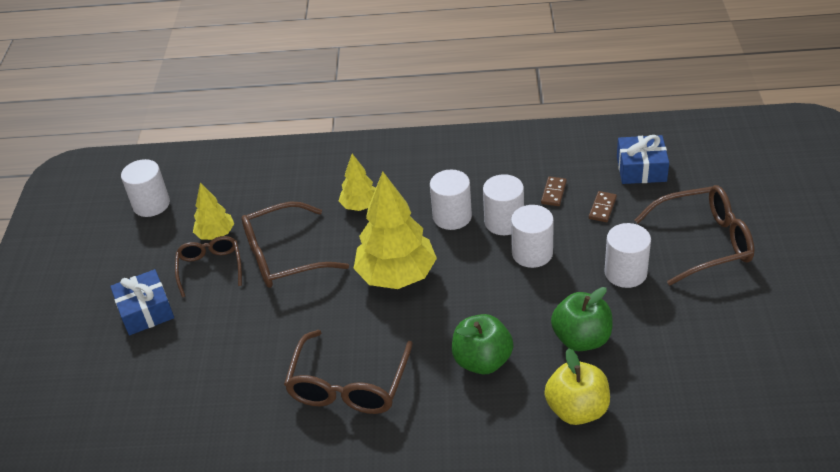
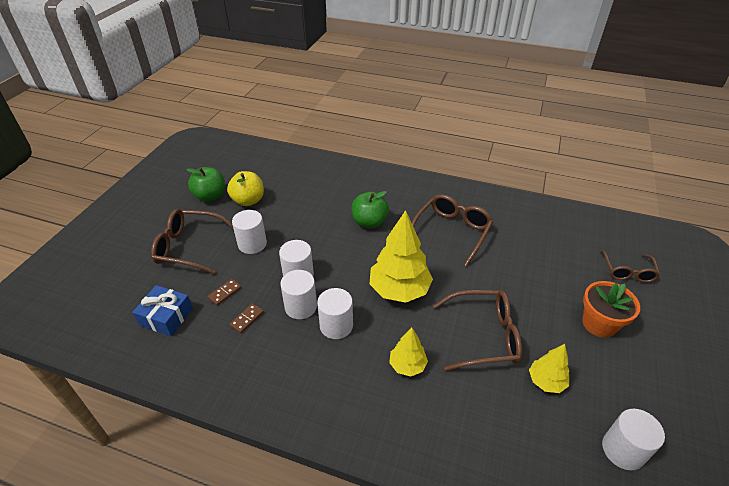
camera: 165 degrees left, 0 degrees up
(146, 311) = (599, 324): blue gift -> orange flower pot
(210, 268) = (548, 346): brown glasses -> brown glasses (627, 272)
(577, 409) = (335, 189): yellow apple -> yellow apple (248, 200)
(581, 339) = (308, 217): green apple -> green apple (210, 196)

